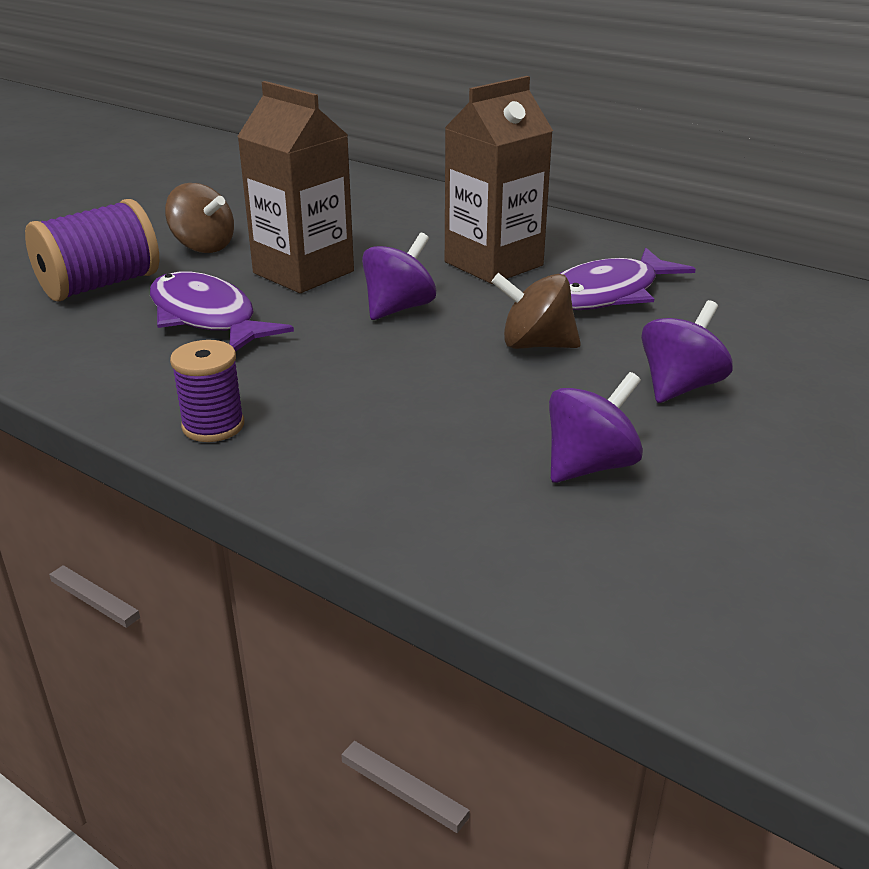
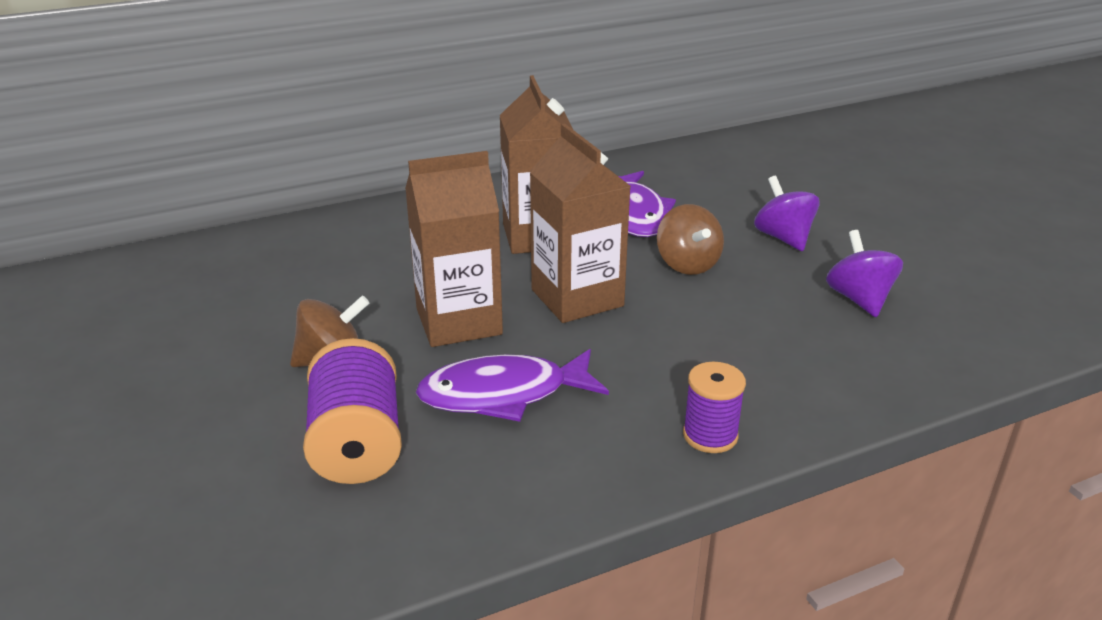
camera: 60 degrees left, 0 degrees up
(399, 308) = (577, 298): purple spinning top -> brown carton
(535, 345) = (687, 264): brown spinning top -> brown spinning top turned 60 degrees counterclockwise

